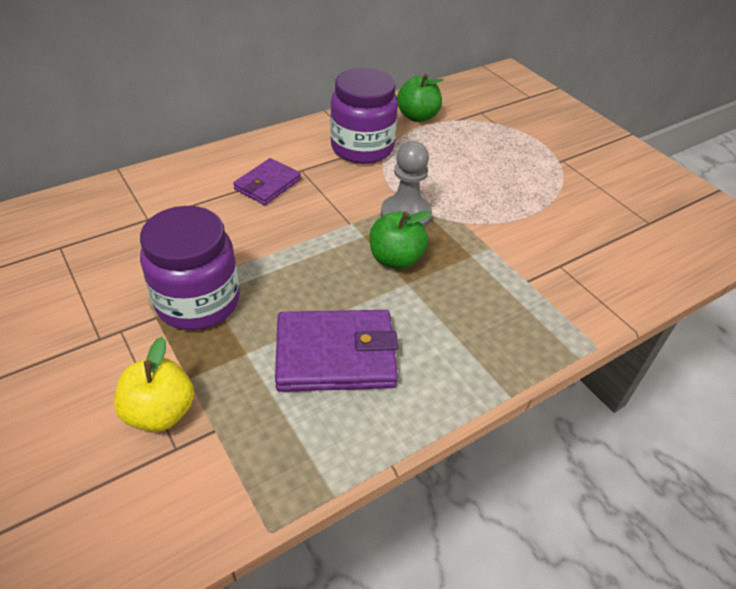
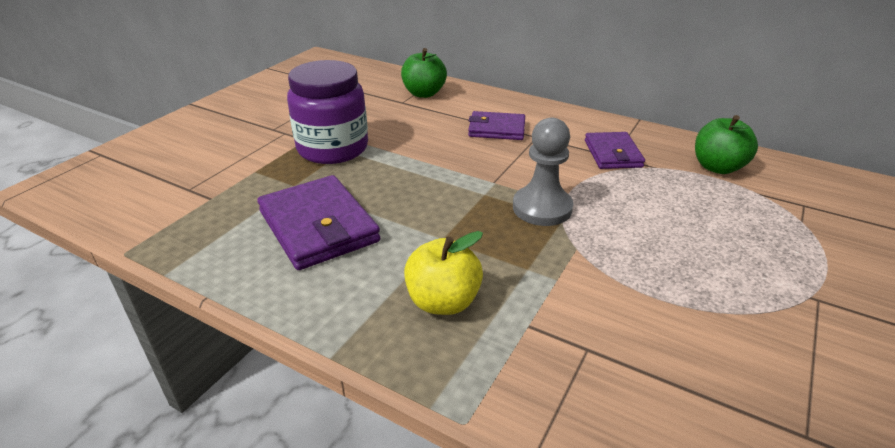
camera: 65 degrees right, 10 degrees down
(160, 412) = (218, 172): yellow apple -> yellow apple (443, 301)
(362, 148) = (612, 154): purple jar -> purple wallet
(396, 259) = (470, 221): green apple -> green apple (424, 93)

